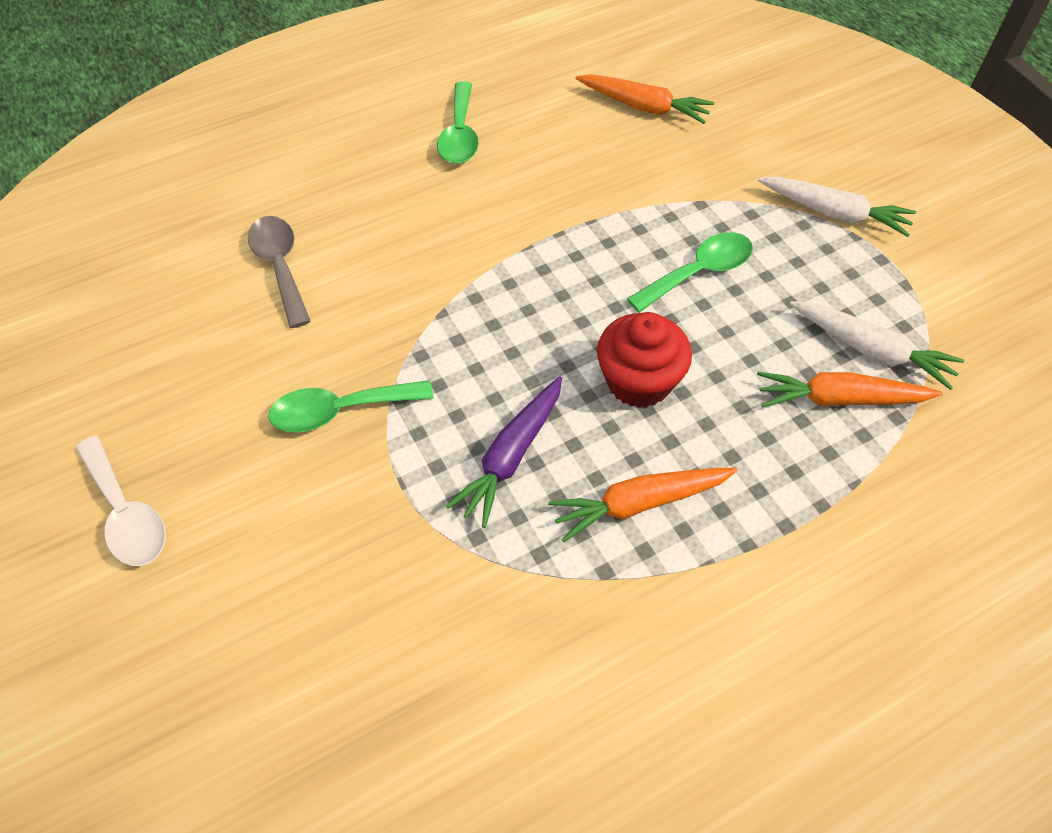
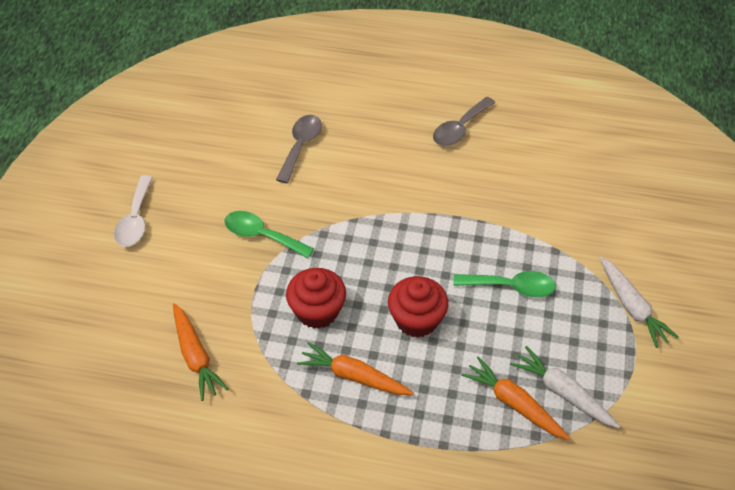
camera: 40 degrees right, 5 degrees down
(460, 135) = (459, 128): green spoon -> grey spoon
(511, 456) = (317, 311): purple carrot -> red cupcake
(643, 107) = (584, 174): orange carrot -> orange carrot (195, 356)
(871, 350) = (563, 393): white carrot -> white carrot turned 150 degrees clockwise

